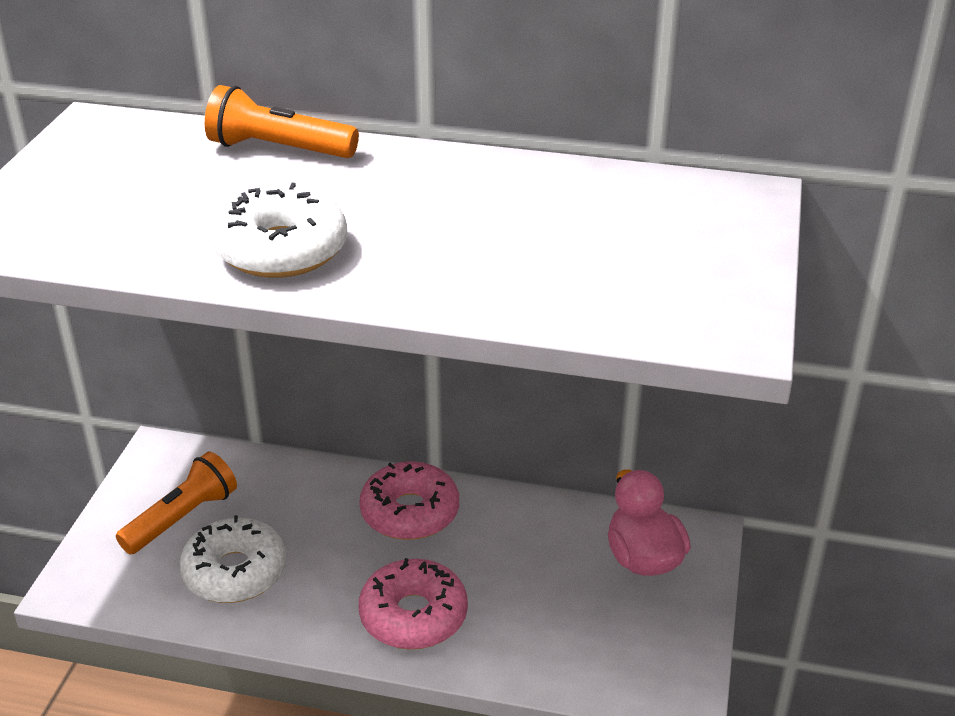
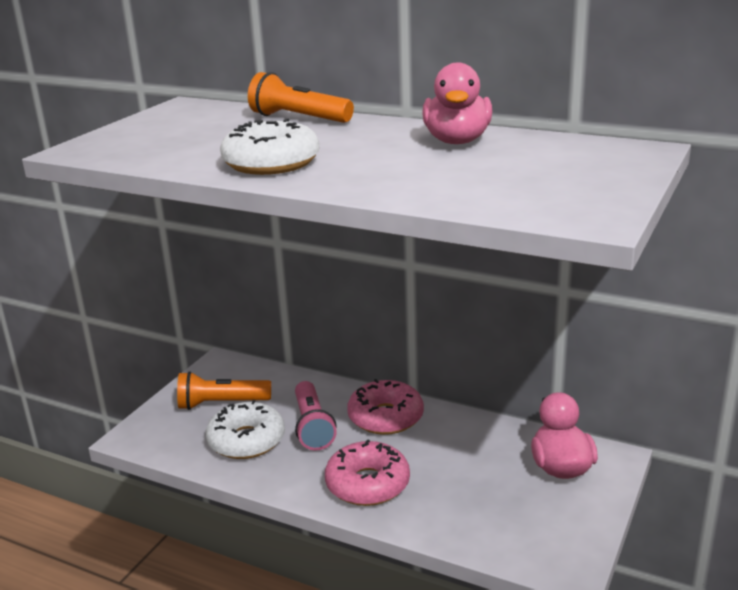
camera: 15 degrees right, 10 degrees down
(182, 518) = (221, 403): orange flashlight -> orange flashlight turned 150 degrees counterclockwise
(317, 538) = (312, 426): none -> pink flashlight
(514, 189) = (457, 141): none -> pink duck

